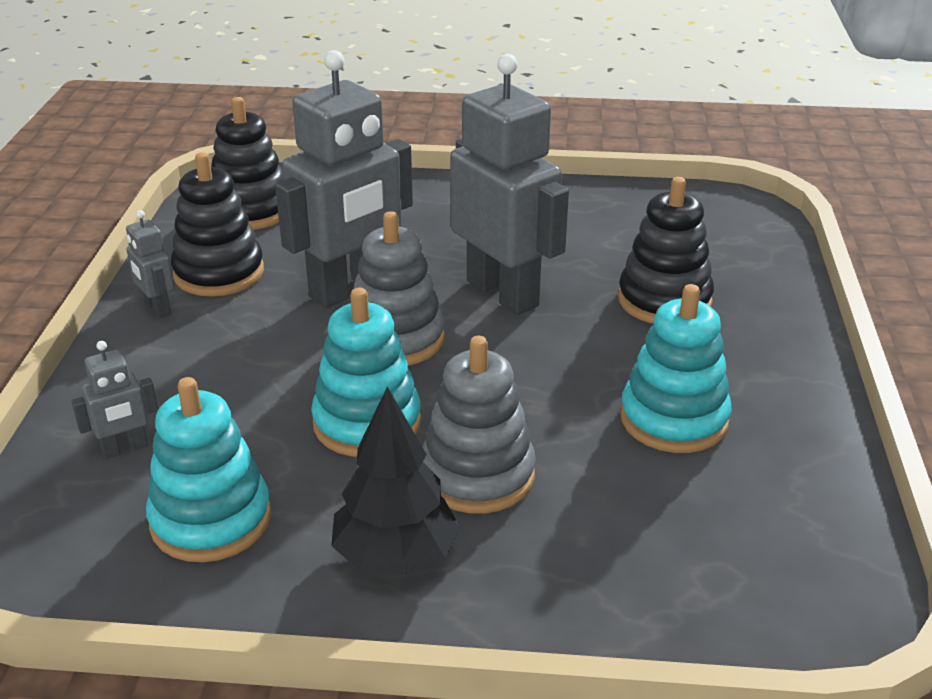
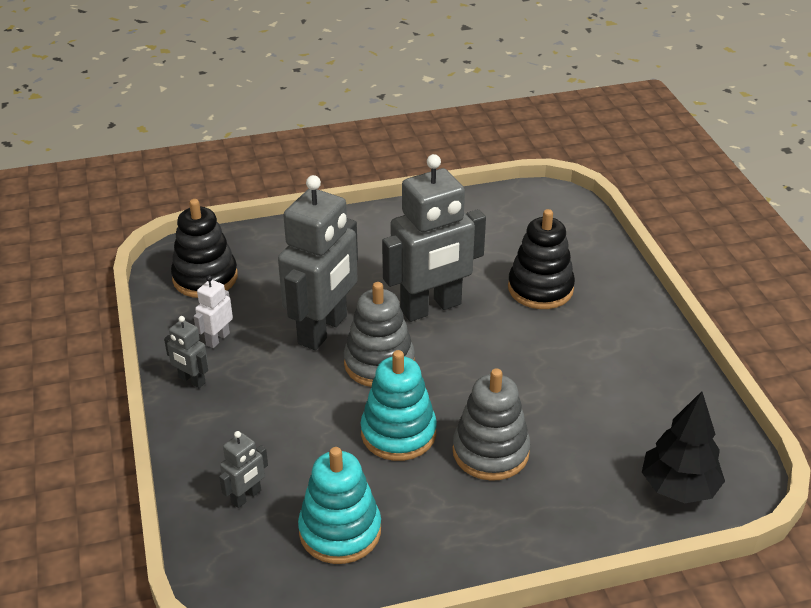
camera: 20 degrees left, 5 degrees up
(219, 273) = (217, 339): black stacking toy -> white robot
(395, 556) = (472, 521): black tree -> black tree (678, 487)
(503, 293) = (431, 308): grey robot -> grey robot turned 120 degrees clockwise
(674, 419) = (589, 379): turquoise stacking toy -> none

